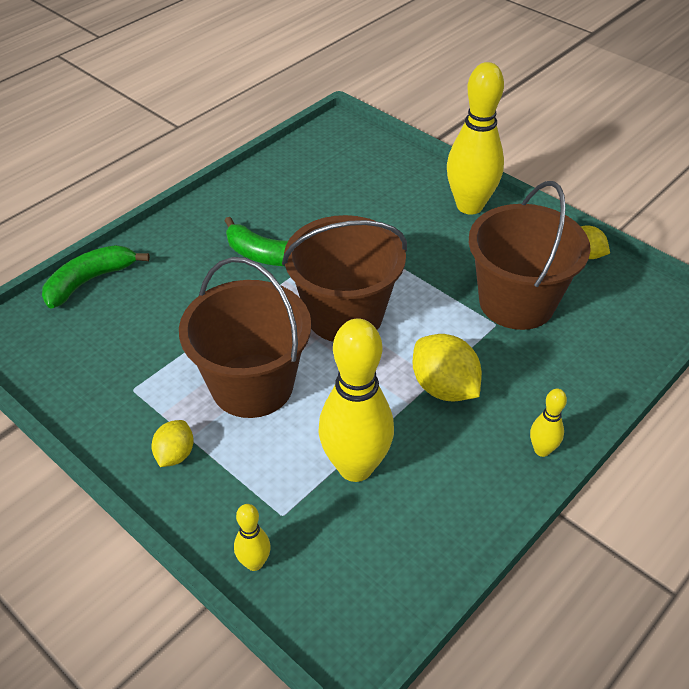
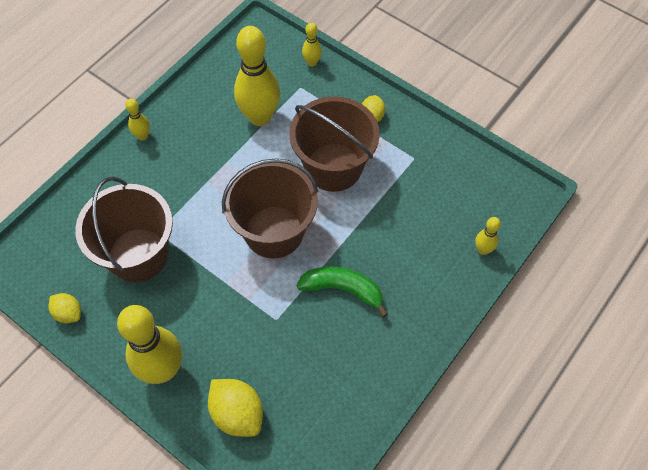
camera: 175 degrees right, 15 degrees up
(89, 281) = (483, 250): green banana -> yellow bowling pin
(444, 388) = (201, 175): yellow lemon -> yellow lemon (237, 413)

